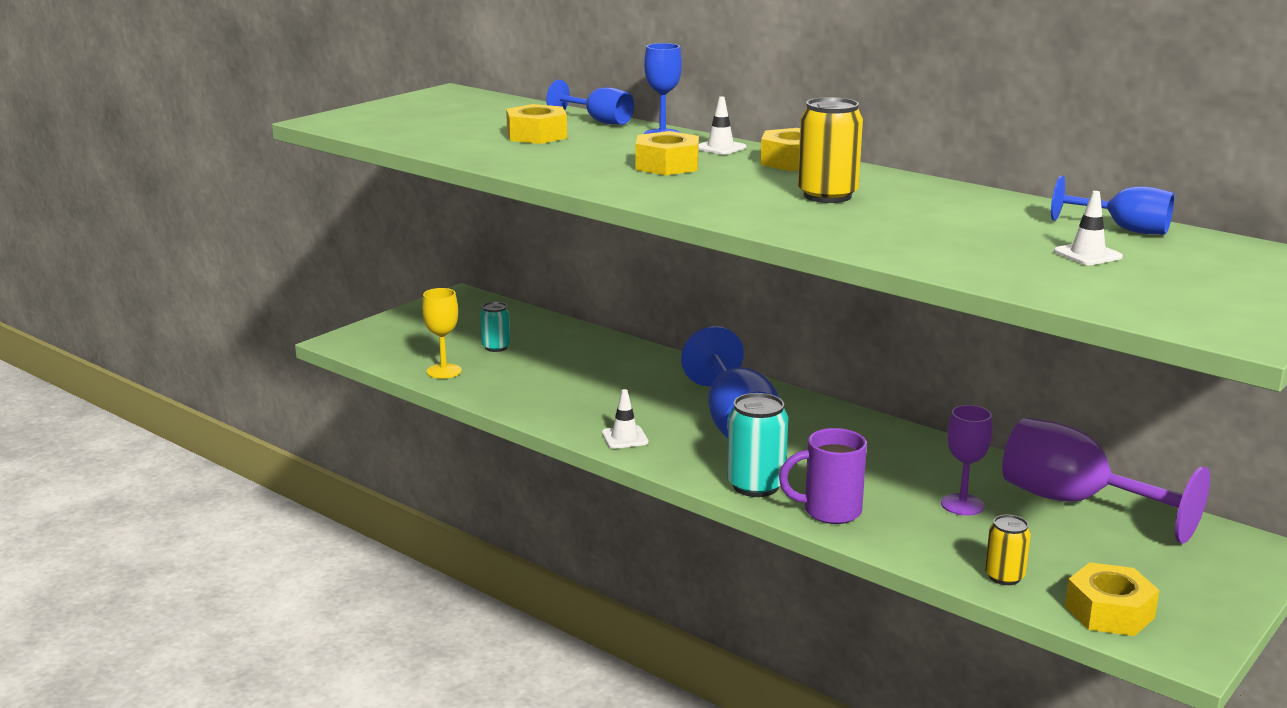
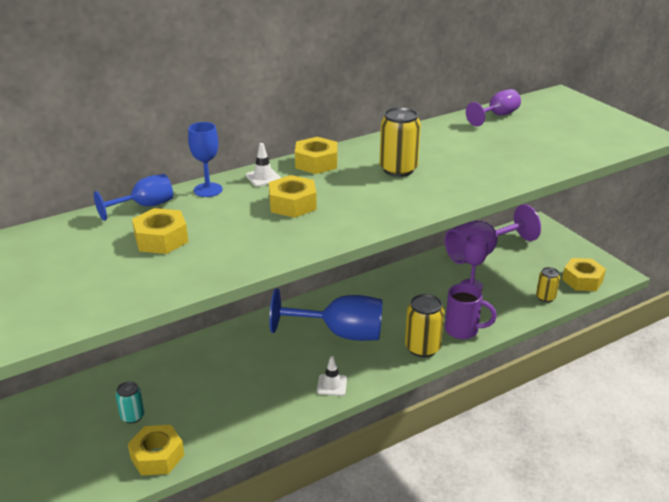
camera: 70 degrees left, 10 degrees up
(444, 371) = (157, 456): yellow goblet -> yellow nut
(755, 486) = (422, 348): turquoise can -> yellow can
(829, 511) = (463, 330): purple mug -> purple mug turned 90 degrees counterclockwise
(1087, 254) = (533, 133): white traffic cone -> none
(1123, 229) = (497, 116): blue goblet -> purple goblet

